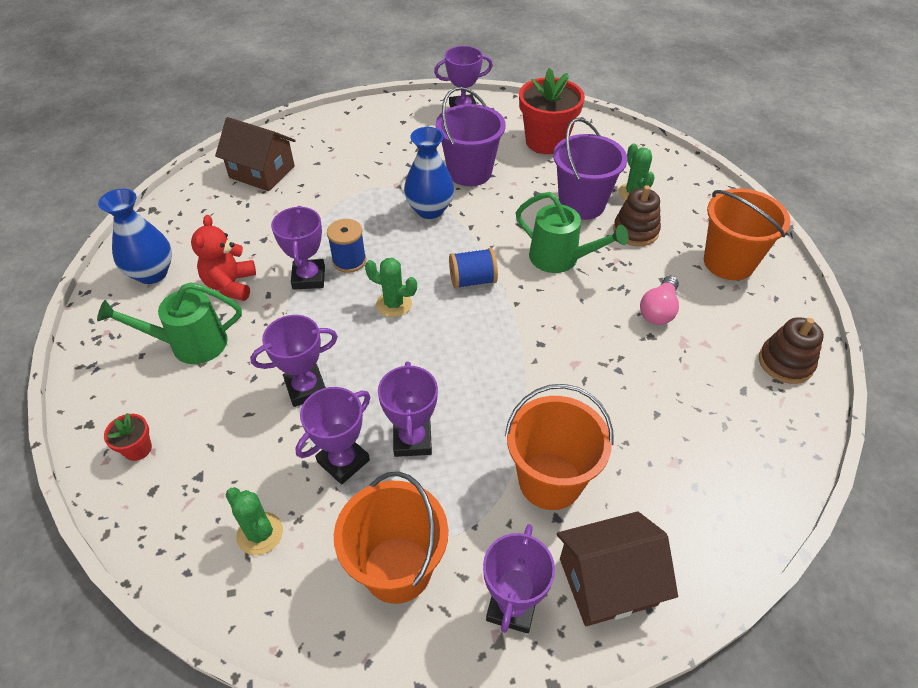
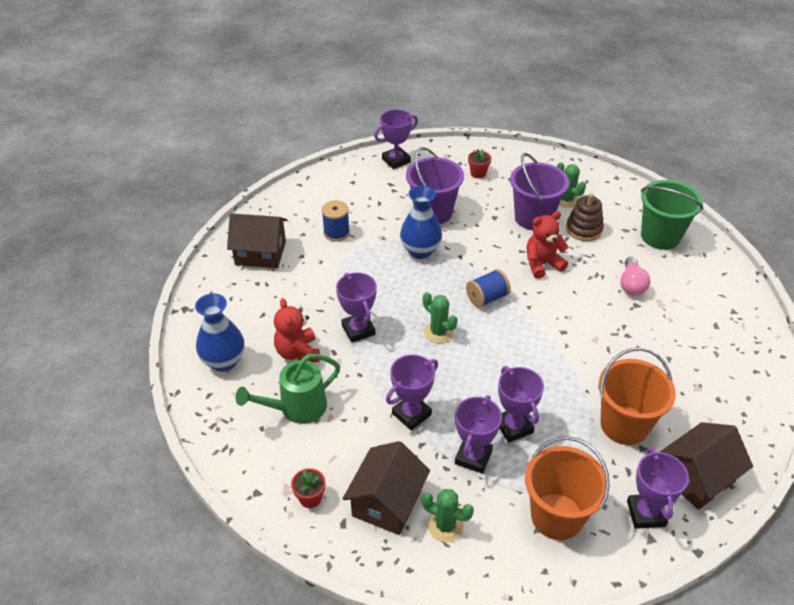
camera: 20 degrees left, 5 degrees down
(214, 482) = (387, 502): none -> brown house
(349, 261) = (382, 308): blue spool -> blue spool (336, 233)
(394, 304) = (438, 332): green cactus -> green cactus turned 45 degrees clockwise
(546, 141) = (478, 173): red flower pot -> red flower pot, size x0.45
(561, 259) = (542, 264): green watering can -> red teddy bear
(728, 262) = (660, 236): orange bucket -> green bucket
(785, 363) = (733, 298): brown stacking toy -> none

